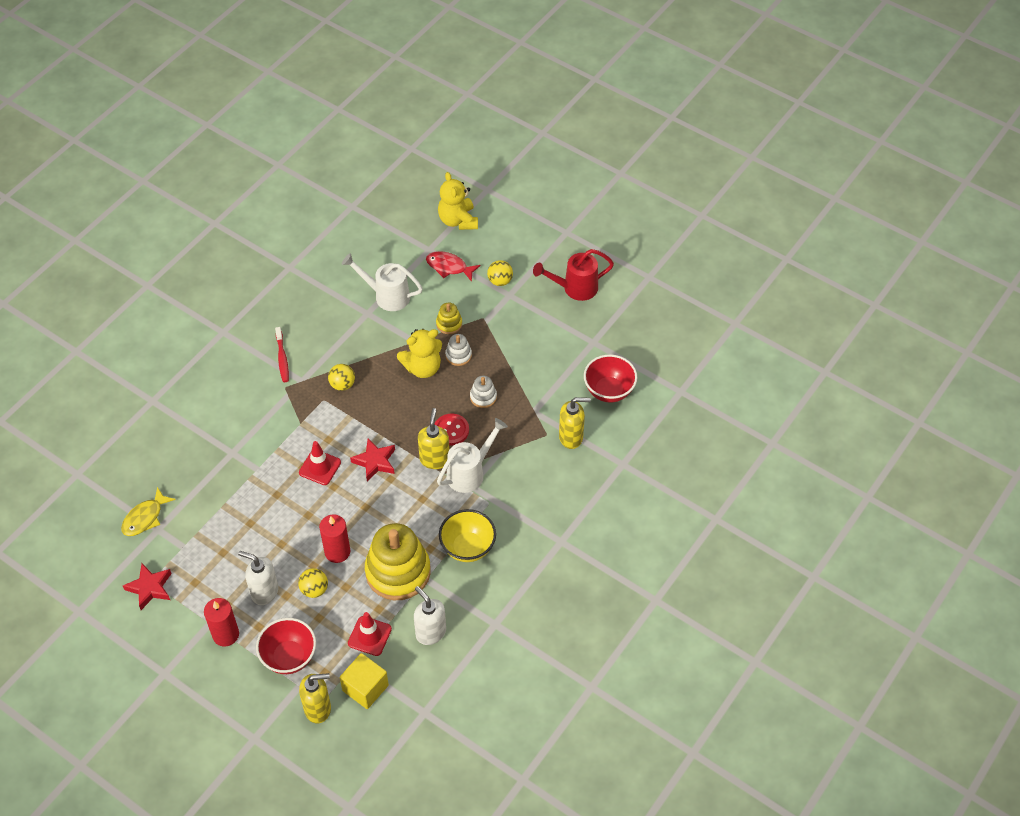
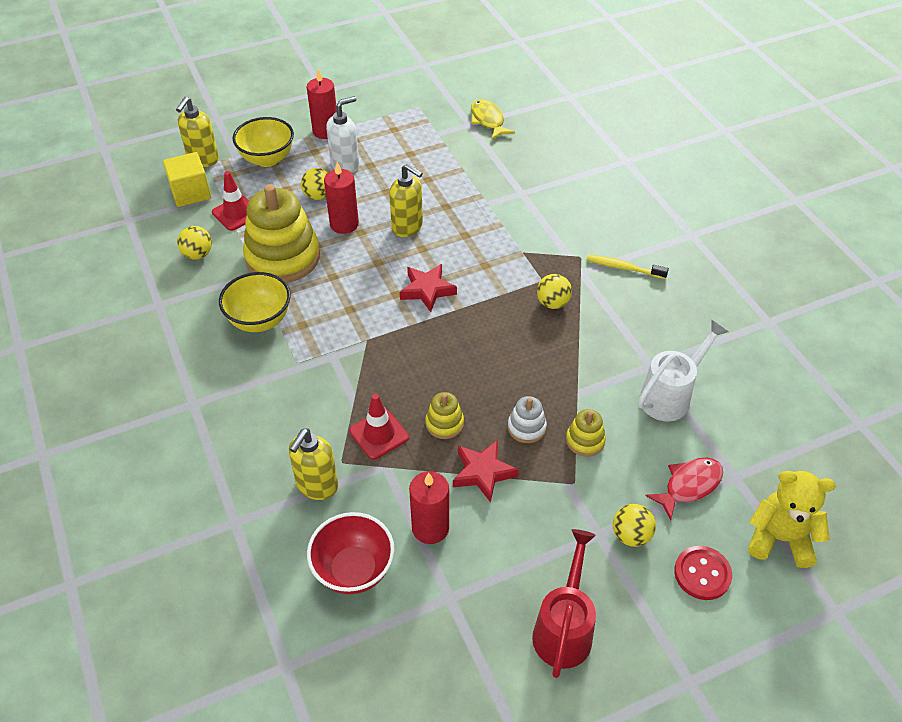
camera: 120 degrees right, 5 degrees down
(150, 588) = (411, 104): red star -> red star (483, 472)
(282, 358) = (623, 268): red toothbrush -> yellow toothbrush
(289, 657) = (267, 159): red bowl -> yellow bowl
(320, 467) = (454, 246): red traffic cone -> red traffic cone (379, 434)
(422, 368) = (530, 384): yellow teddy bear -> none
(430, 632) = (198, 254): white soap dispenser -> yellow ball
(434, 459) = (391, 340): yellow soap dispenser -> yellow soap dispenser (407, 227)
(451, 430) = (419, 371): red button -> red button (702, 574)
(470, 473) = (348, 362): white watering can -> none
(483, 397) = (444, 423): white stacking toy -> yellow stacking toy
(559, 369) = (430, 528): none -> red candle

